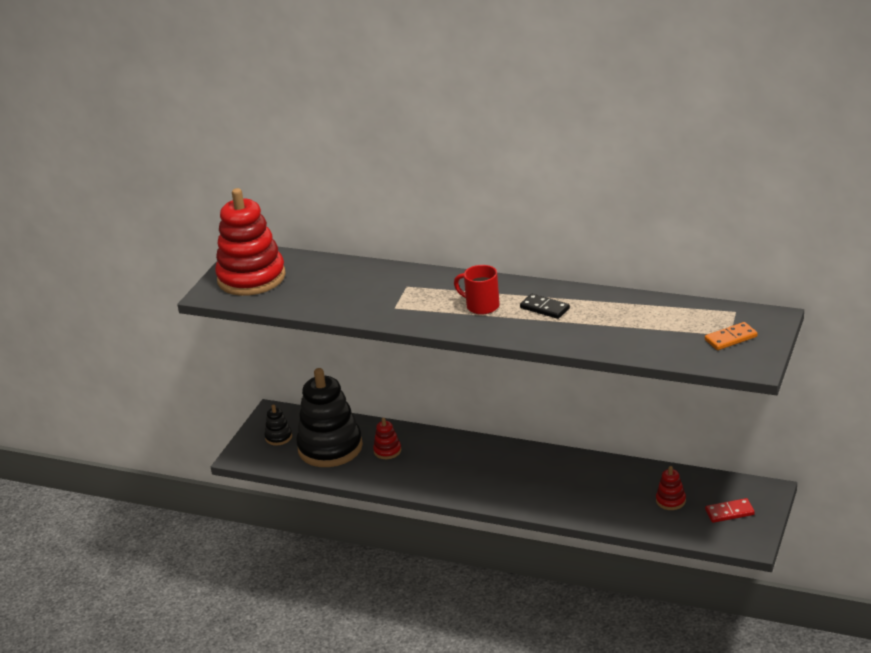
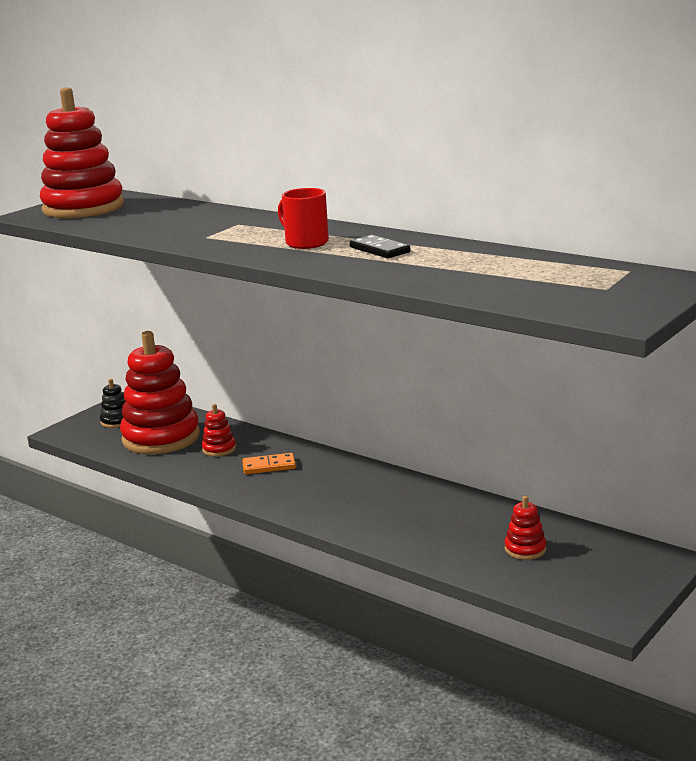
camera: 15 degrees right, 10 degrees down
(330, 448) = (161, 437): black stacking toy -> red stacking toy
(729, 512) = (599, 575): red domino -> none
(730, 338) = (605, 291): orange domino -> orange domino (269, 466)

